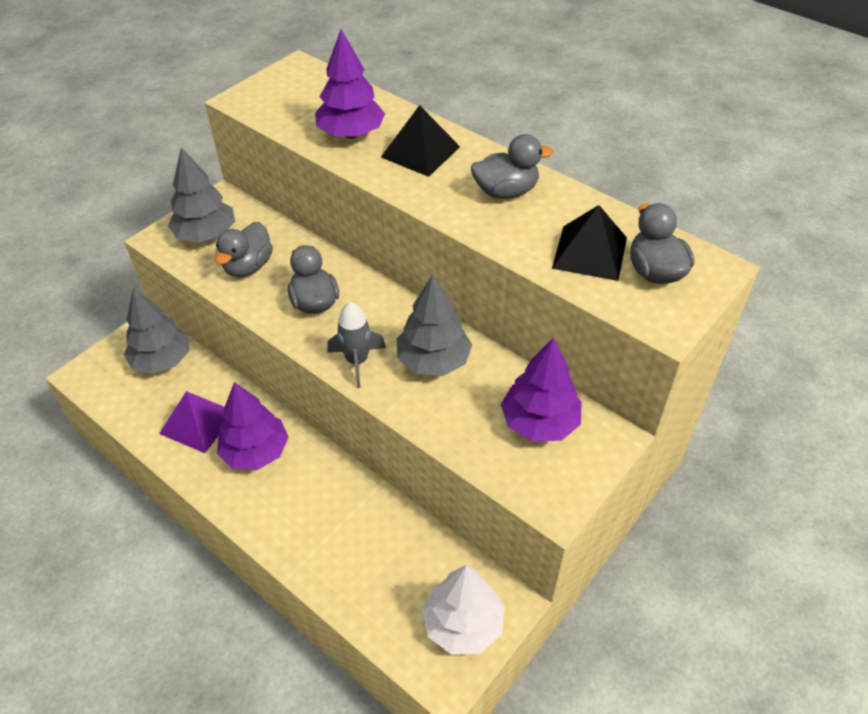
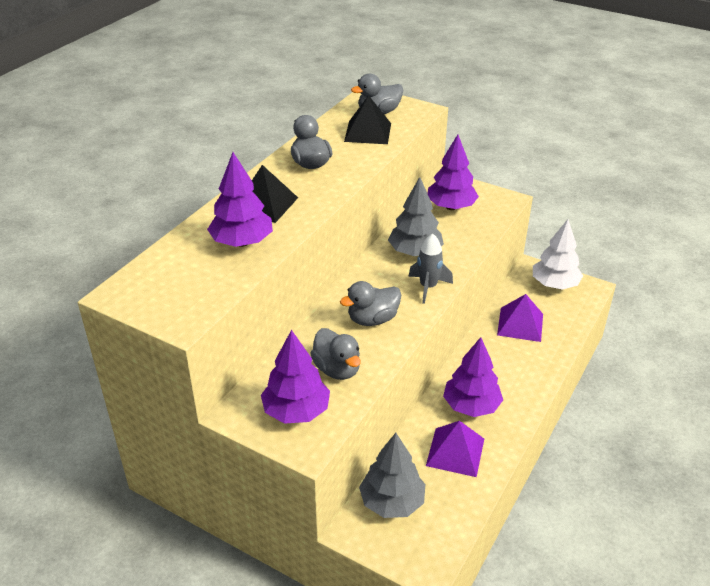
camera: 100 degrees left, 10 degrees down
(206, 235) = (296, 411): grey tree -> purple tree
(248, 266) = (337, 369): grey duck -> grey duck turned 45 degrees clockwise
(382, 546) = (520, 324): none -> purple pyramid

